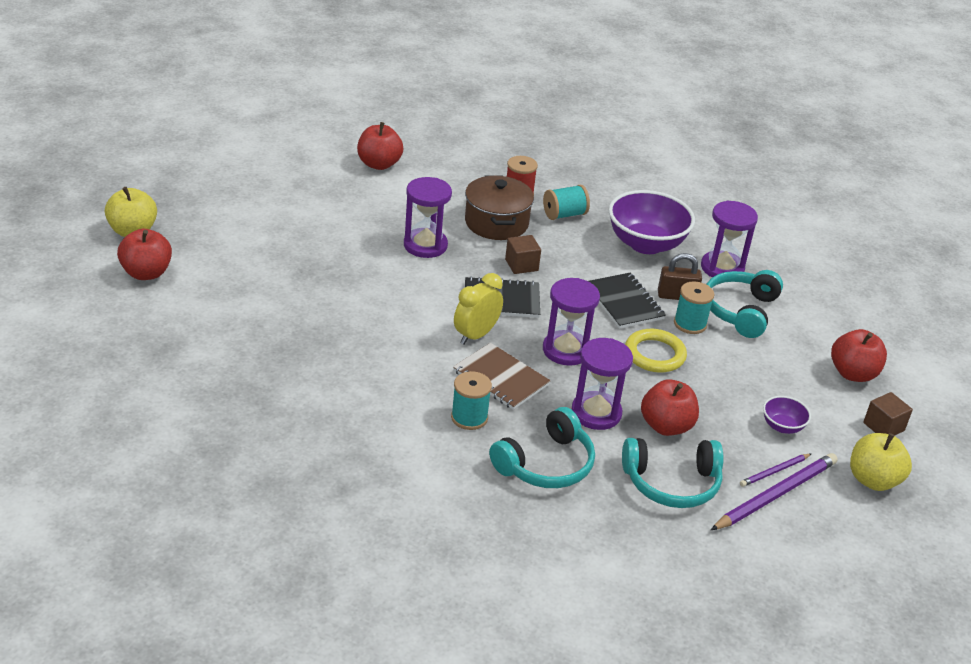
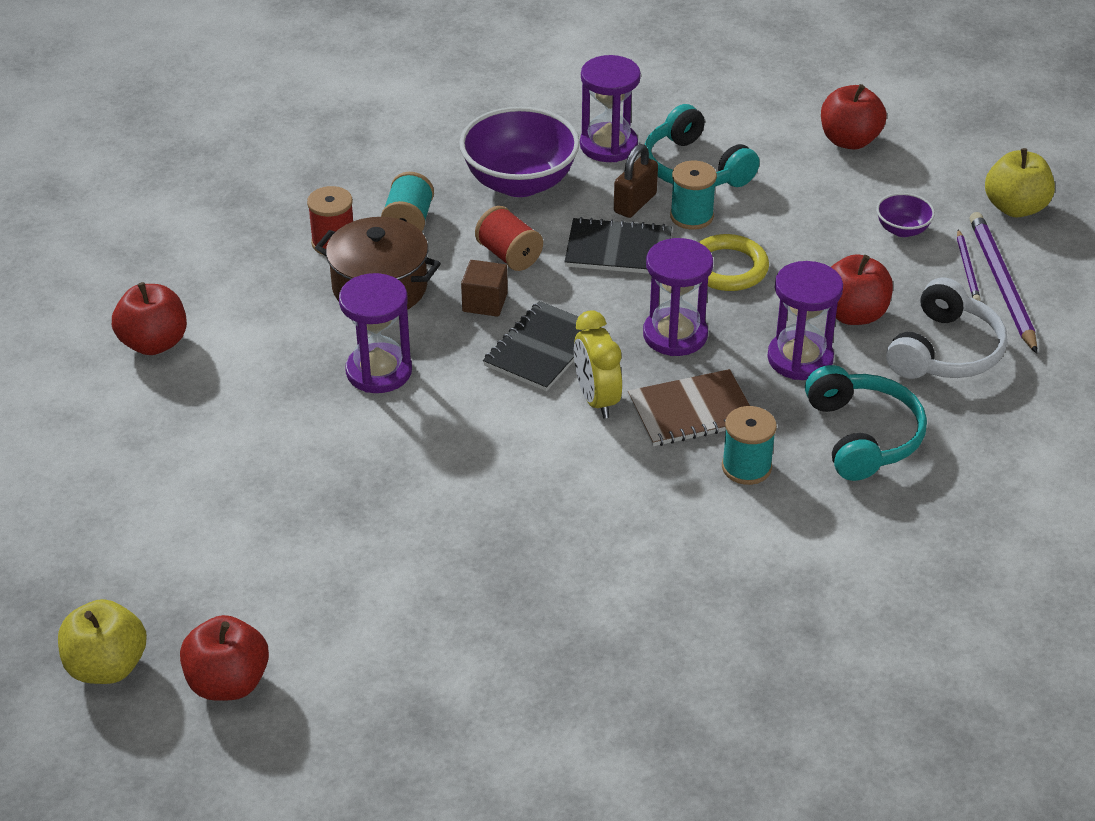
camera: 55 degrees left, 5 degrees up
(573, 261) = (509, 255): none -> red spool
(672, 483) = (945, 351): turquoise headphones -> white headphones
(883, 427) = (942, 161): brown cube -> none

